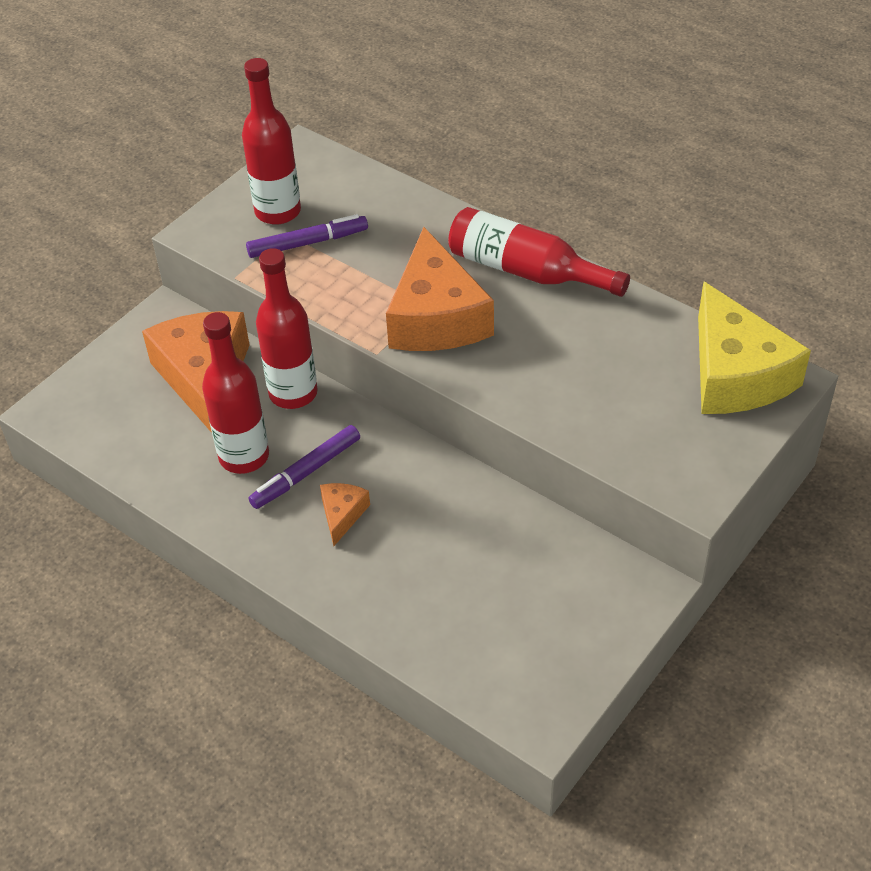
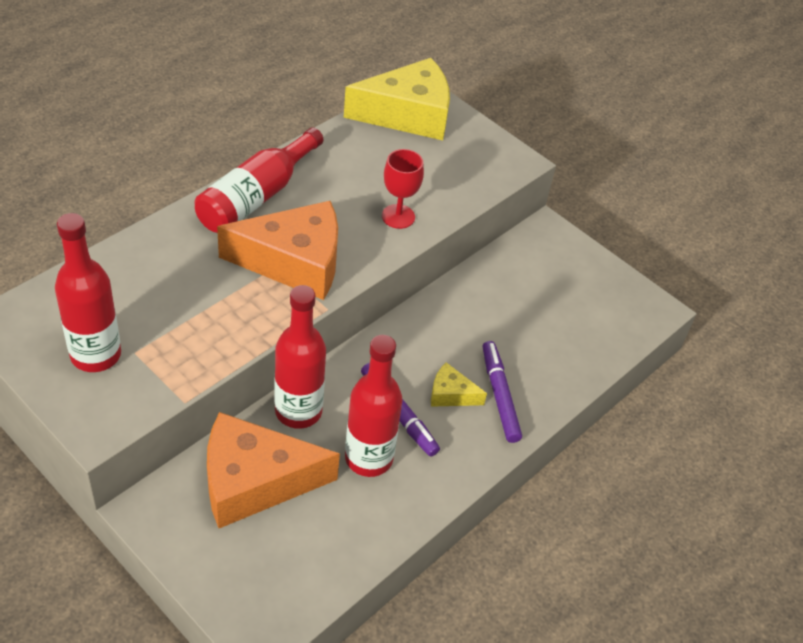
camera: 90 degrees left, 0 degrees up
(308, 243) = (156, 337): purple marker -> purple marker (499, 395)
(342, 515) = (451, 394): orange cheese -> yellow cheese
(540, 390) = (398, 216): none -> red goblet

